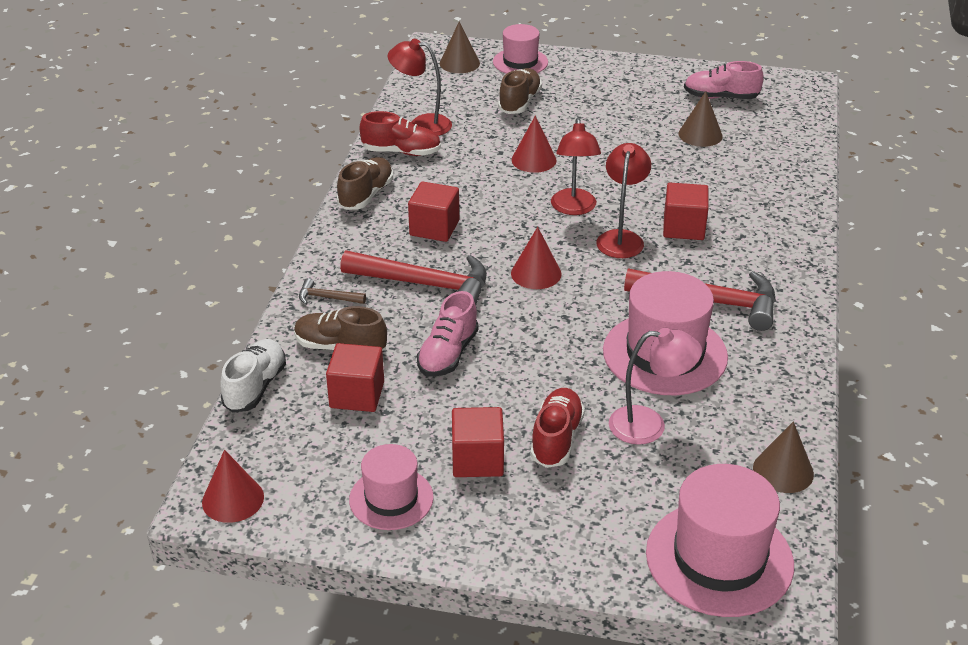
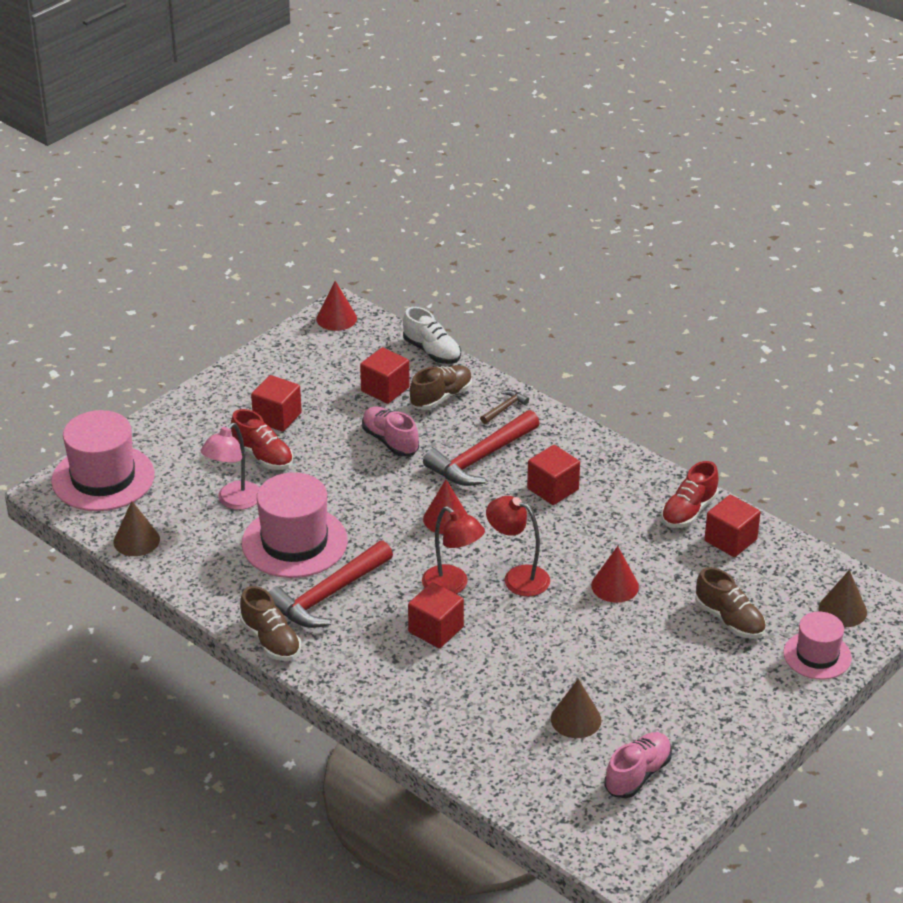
camera: 120 degrees right, 0 degrees up
(366, 195) = (631, 469): brown shoe -> brown shoe (271, 640)
(391, 498) = (279, 374): pink hat -> none
(421, 124) = (730, 540): red lamp -> red cube

